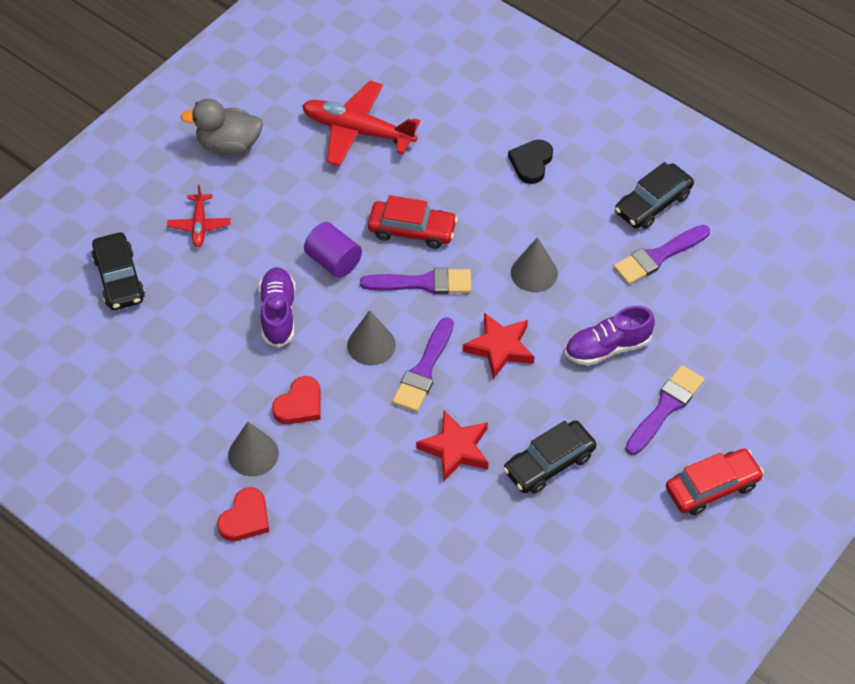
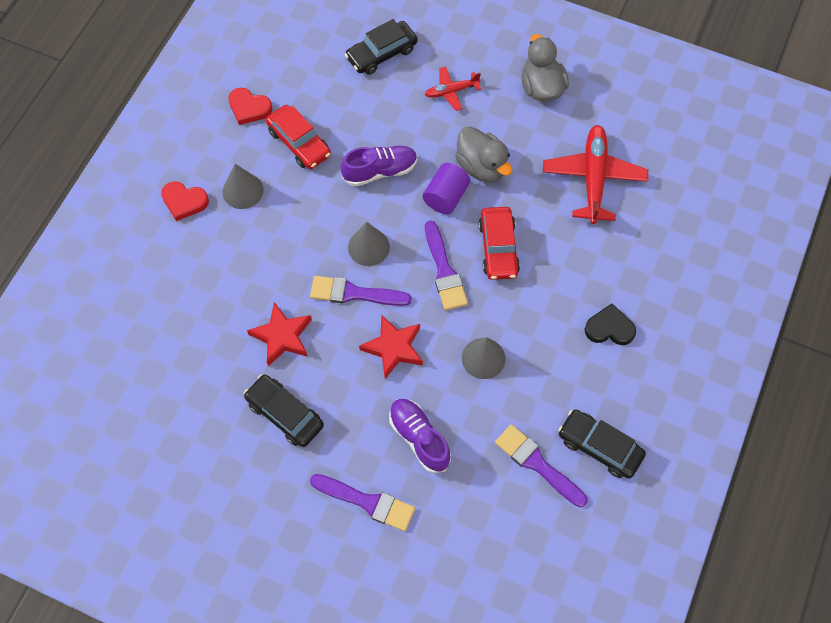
camera: 75 degrees right, 10 degrees up
(299, 404) = (296, 210): red heart -> red heart (249, 108)
(308, 221) = (482, 167): none -> grey duck
(712, 487) = (292, 559): red car -> red car (299, 143)

